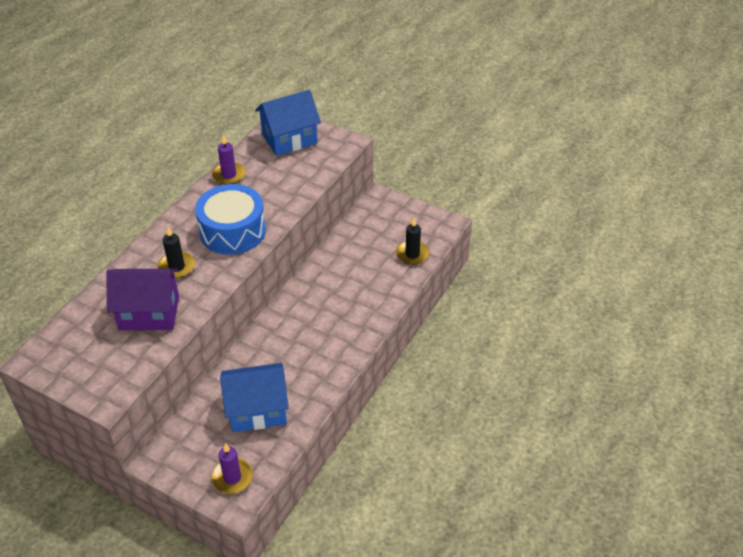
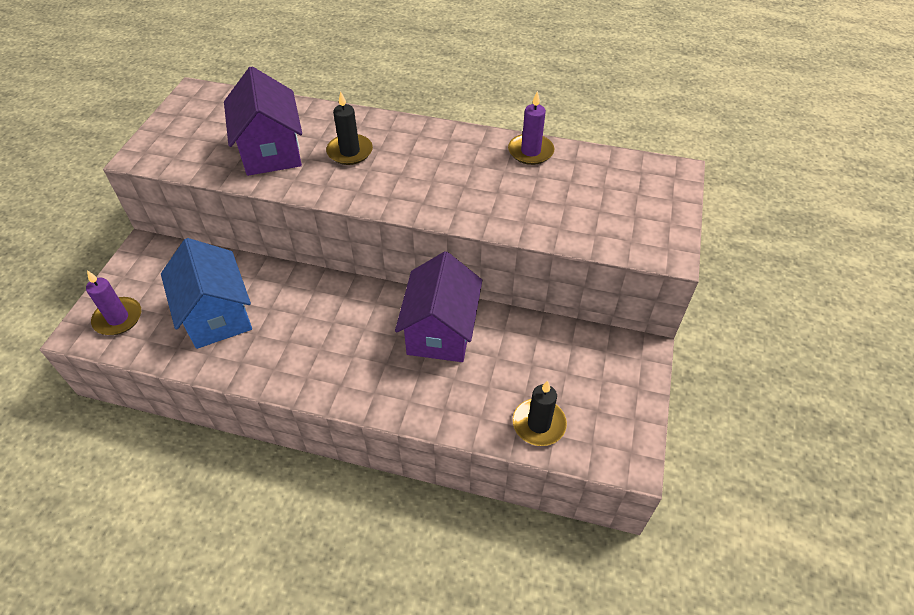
camera: 75 degrees right, 5 degrees up
(232, 231) = (427, 181): blue drum -> none
(289, 139) = (636, 188): blue house -> none
(326, 284) = (440, 331): none -> purple house

